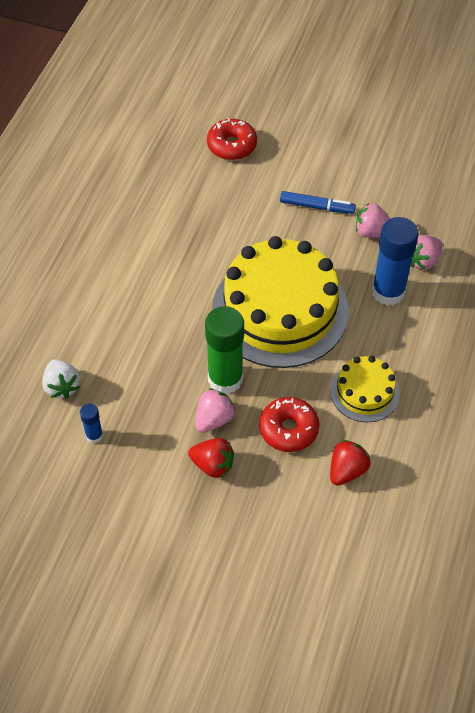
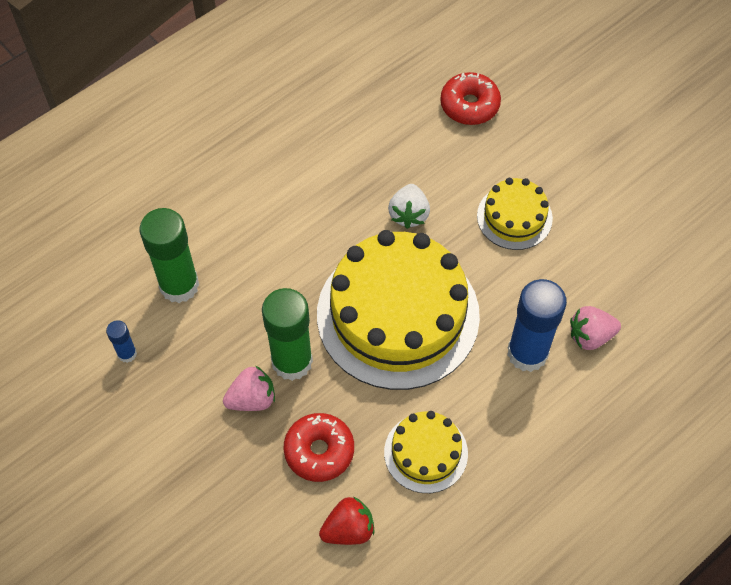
camera: 30 degrees right, 5 degrees up
(62, 386) = (130, 285): white strawberry -> white strawberry (409, 214)
(101, 368) = (179, 285): none -> green glue stick
(213, 465) = (219, 447): red strawberry -> none
(316, 206) = (514, 217): blue marker -> yellow cake
(372, 232) = (556, 276): pink strawberry -> none

